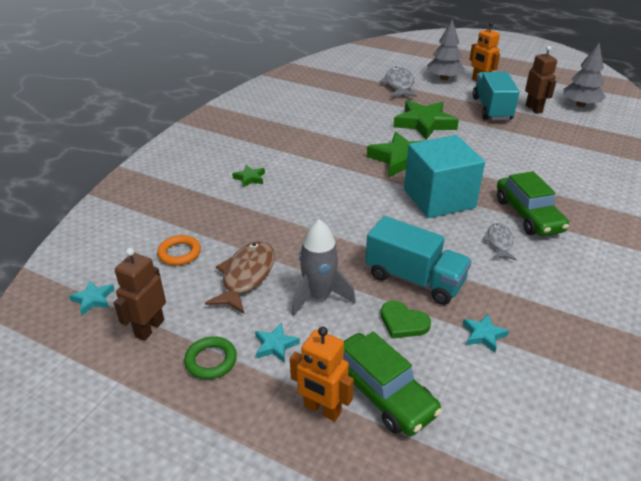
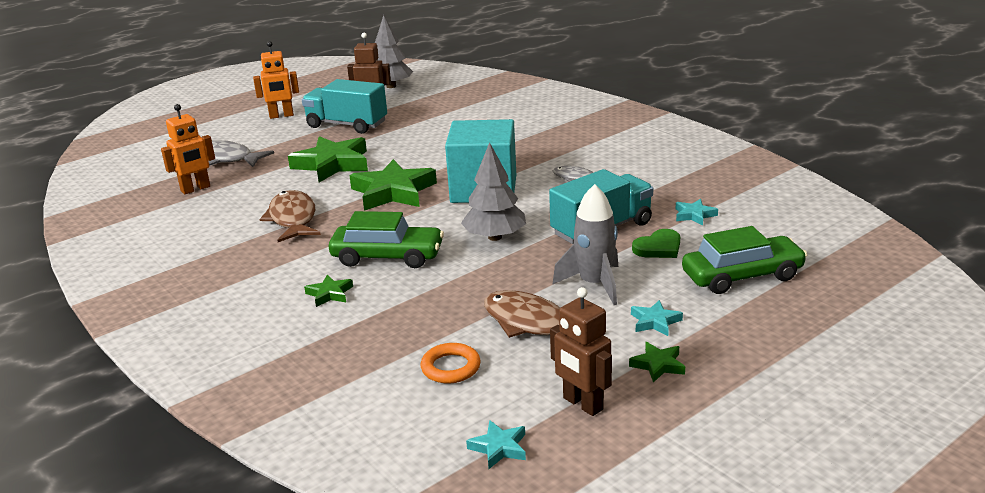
camera: 65 degrees left, 10 degrees down
(211, 360) = (658, 365): green ring -> green star
(322, 409) = (751, 309): orange robot -> orange robot (195, 189)
(336, 134) = (292, 219): none -> brown fish
(444, 78) = (246, 132): grey tree -> grey tree (495, 237)
(528, 215) = (547, 156): green car -> green car (387, 257)

